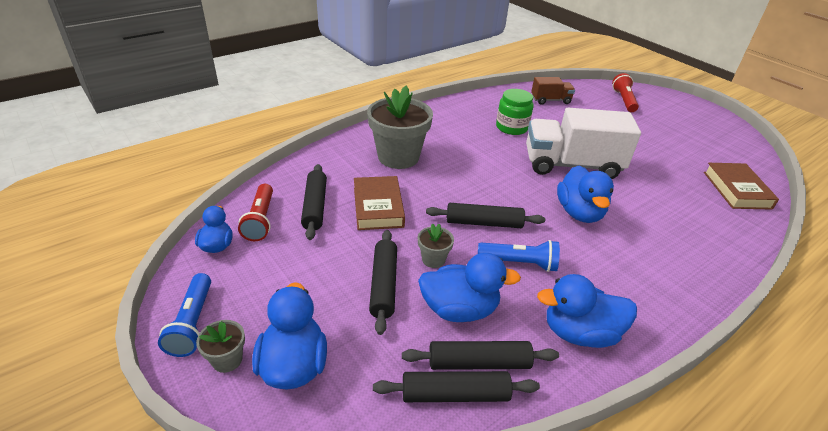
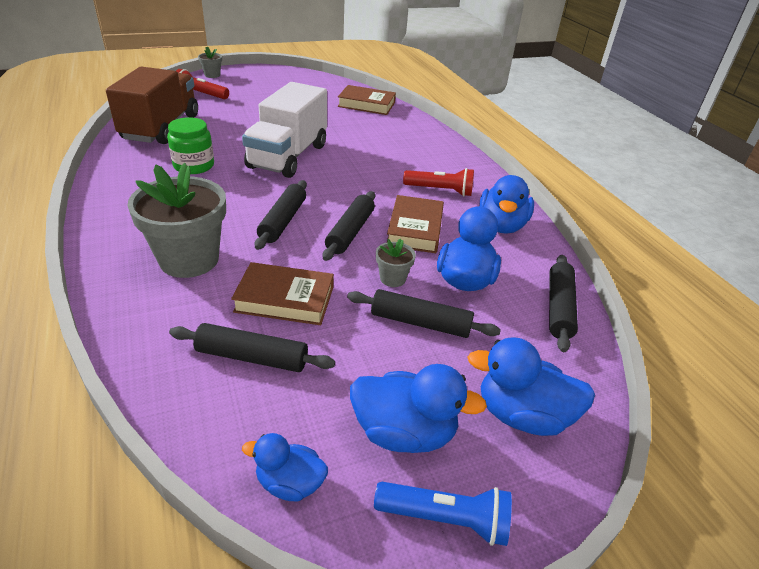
camera: 75 degrees left, 0 degrees up
(227, 360) = (510, 479): grey flower pot -> grey flower pot (212, 75)
(260, 220) = (252, 422): red flashlight -> red flashlight (440, 190)
(479, 363) = (527, 285): black rolling pin -> black rolling pin (283, 221)
(519, 263) = (415, 229): blue flashlight -> brown book
(550, 100) = (161, 127): brown truck -> brown truck, size x2.04
(579, 213) = (360, 177): blue duck -> blue duck (404, 432)

